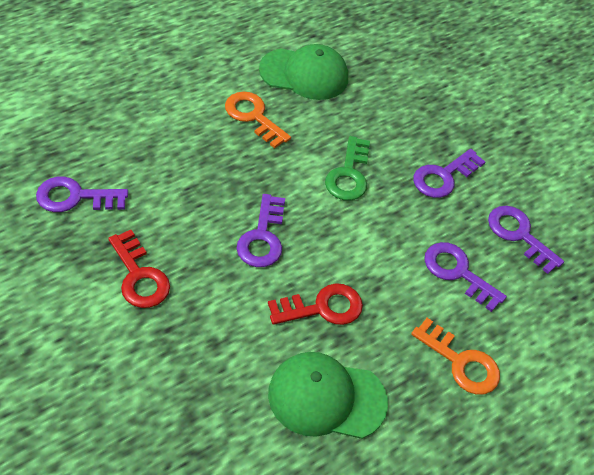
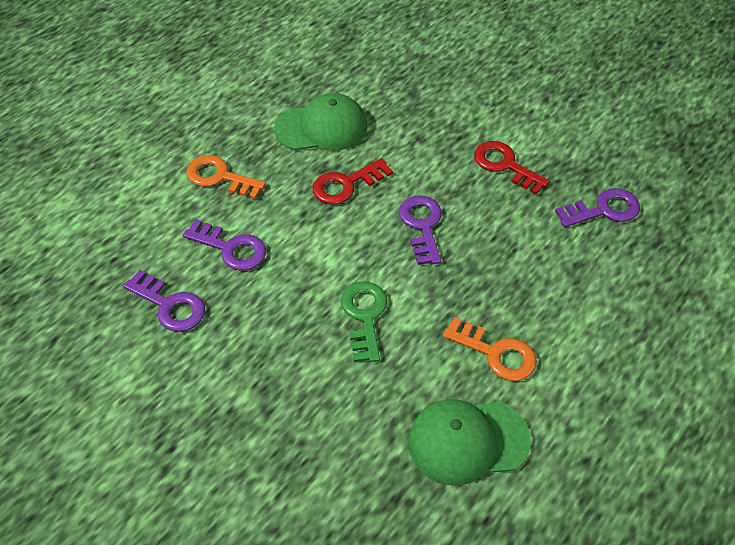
camera: 170 degrees right, 0 degrees up
(443, 177) = (260, 348): purple key -> none

